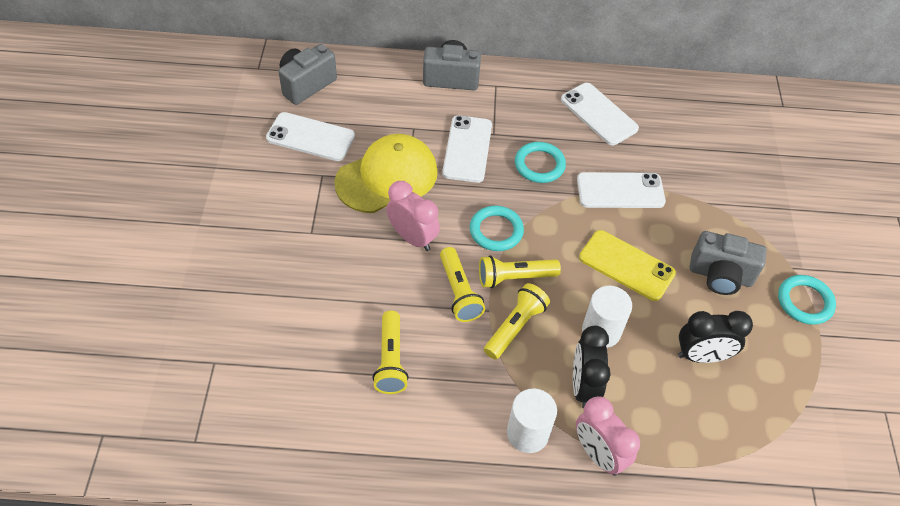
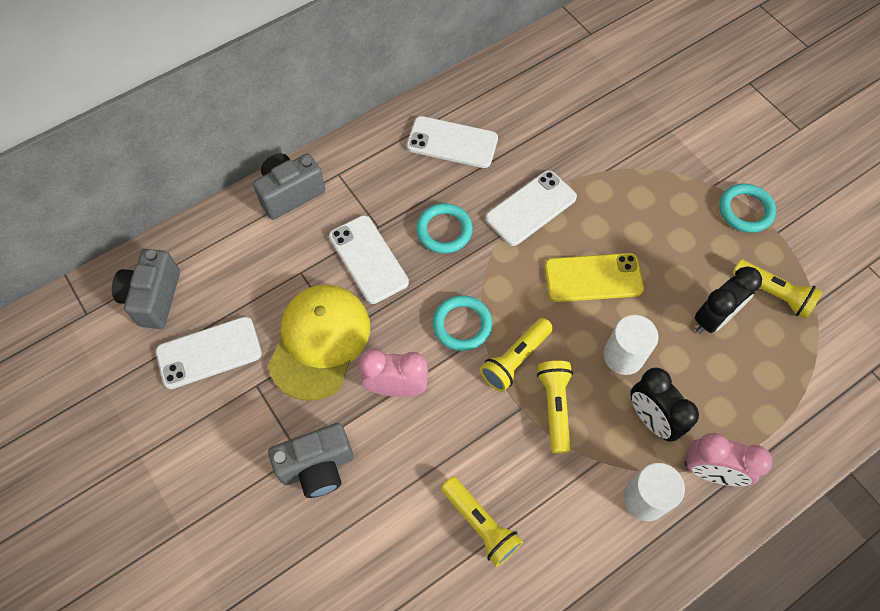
camera: 35 degrees left, 10 degrees up
(459, 292) = (481, 410): yellow flashlight -> yellow flashlight (773, 293)
(720, 276) = (669, 233): grey camera -> grey camera (317, 467)

